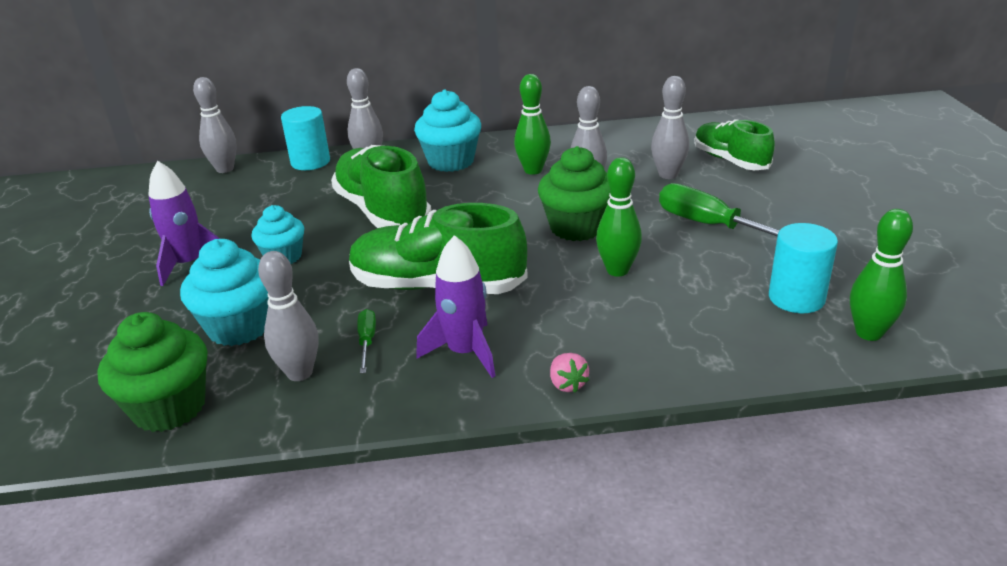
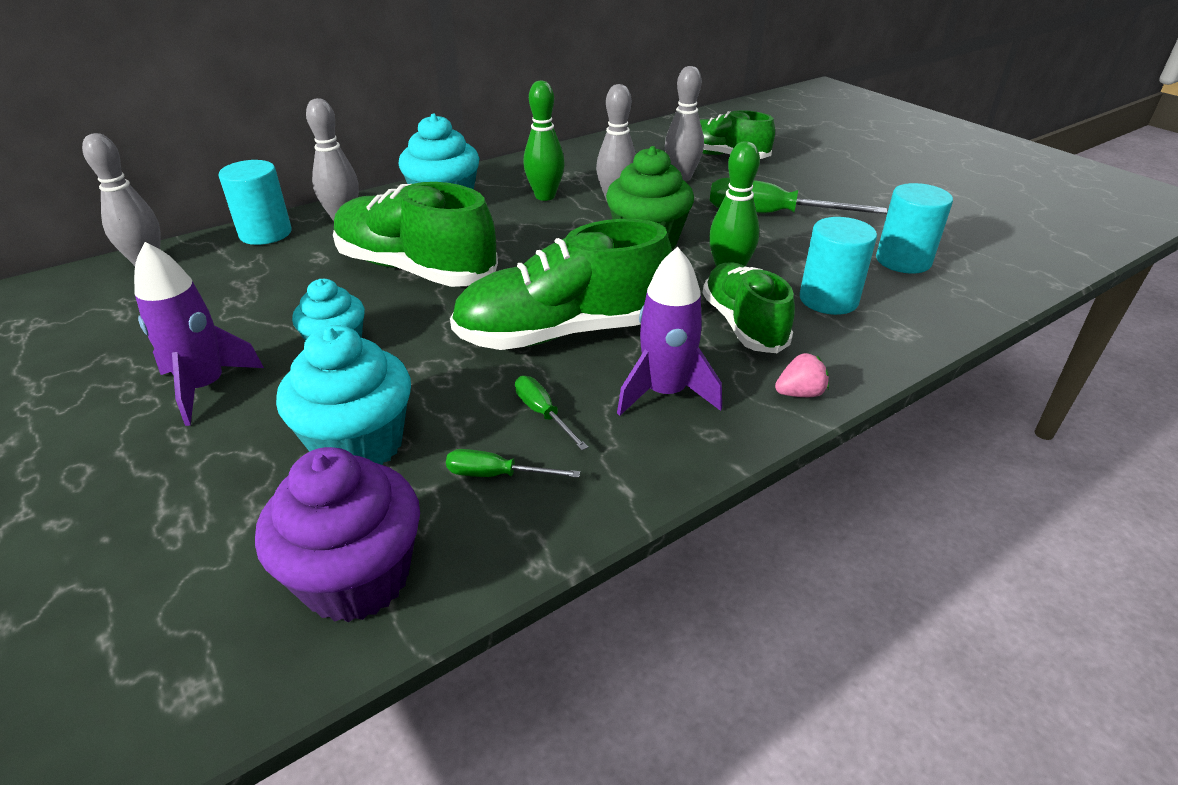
camera: 30 degrees left, 5 degrees up
(169, 407) = (356, 578): green cupcake -> purple cupcake
(300, 373) = (497, 475): grey bowling pin -> green screwdriver
(567, 384) = (799, 393): pink strawberry -> pink strawberry turned 60 degrees counterclockwise
(582, 316) = (743, 324): none -> green shoe
(681, 315) = (828, 299): none -> turquoise cylinder
(868, 333) = (986, 276): green bowling pin -> none

